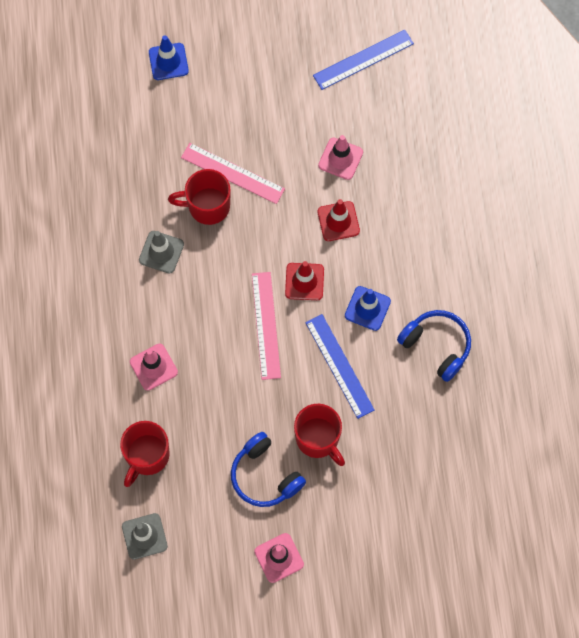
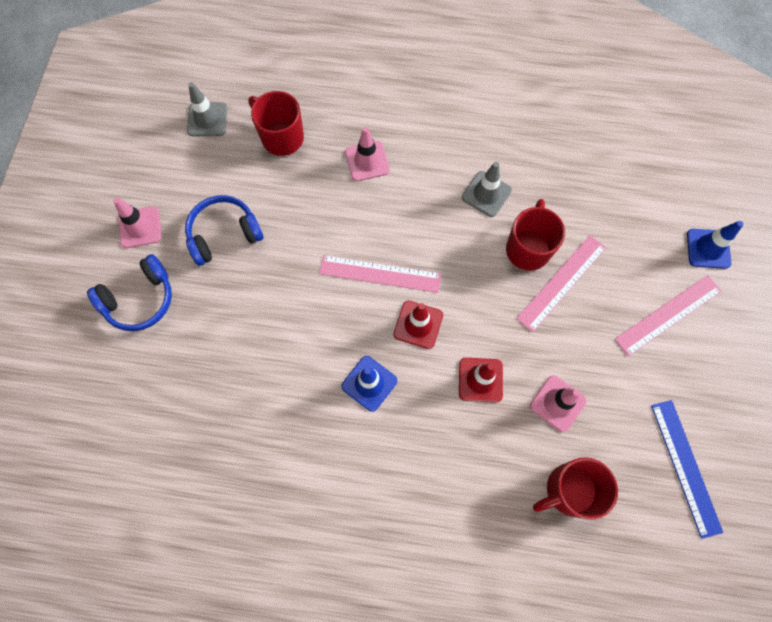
camera: 105 degrees right, 0 degrees up
(239, 86) = (668, 314): none -> pink ruler
(318, 439) = (243, 294): red mug -> red mug (569, 490)
(339, 366) = (313, 336): blue ruler -> none
(436, 346) = (303, 448): blue headphones -> blue headphones (140, 300)

